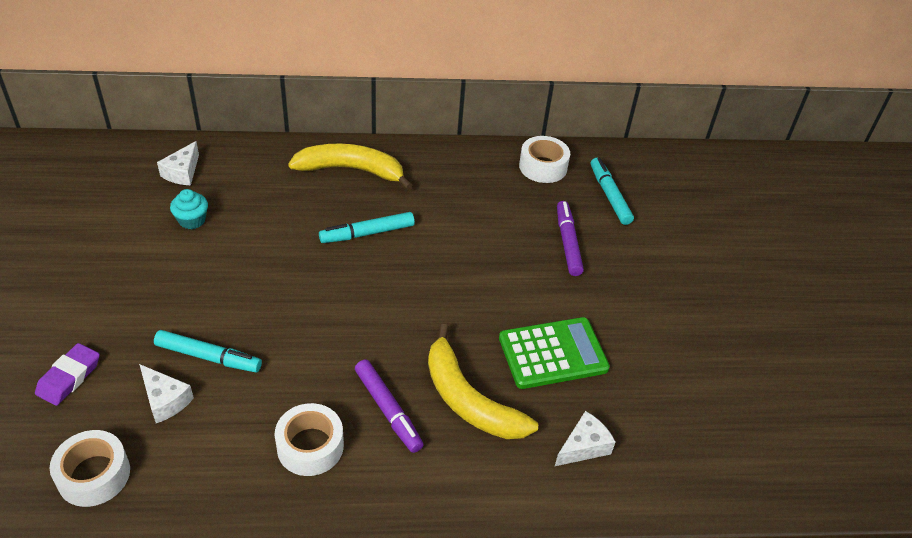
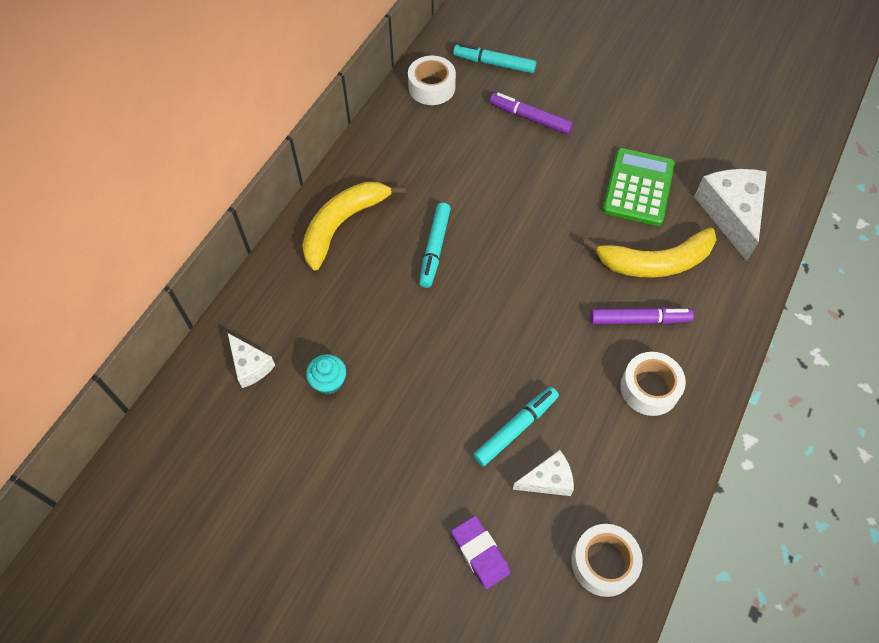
camera: 55 degrees left, 15 degrees up
(583, 446) = (731, 214): white cheese -> white cheese, size x1.80

